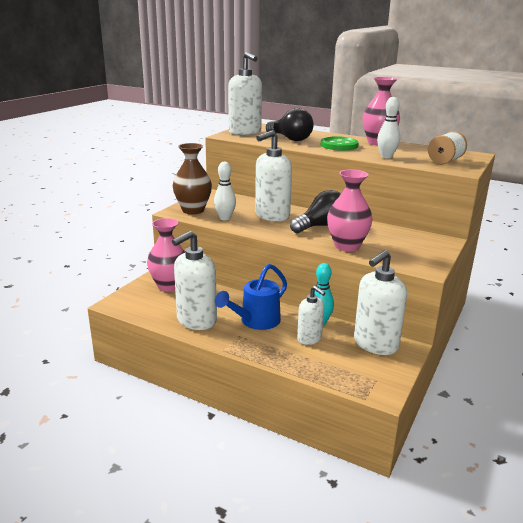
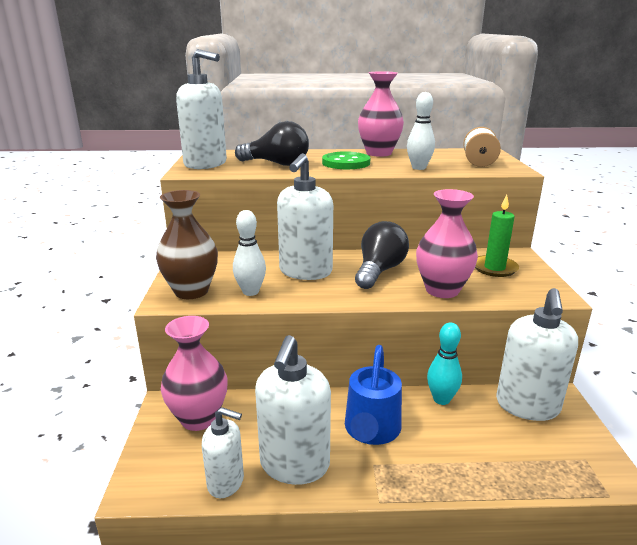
camera: 30 degrees left, 0 degrees up
(309, 338) = (457, 430): white soap dispenser -> white soap dispenser (226, 482)
(409, 244) = (494, 268): none -> green candle

